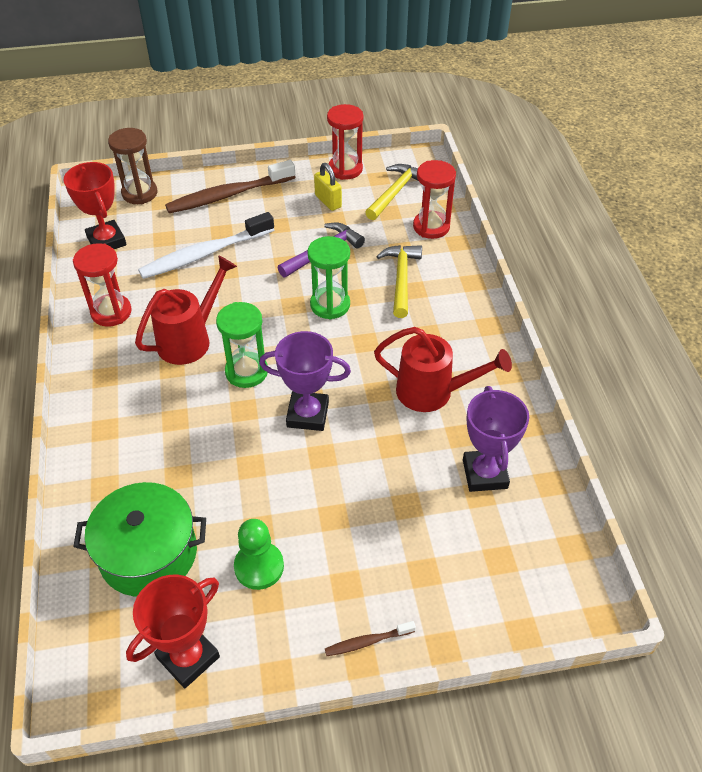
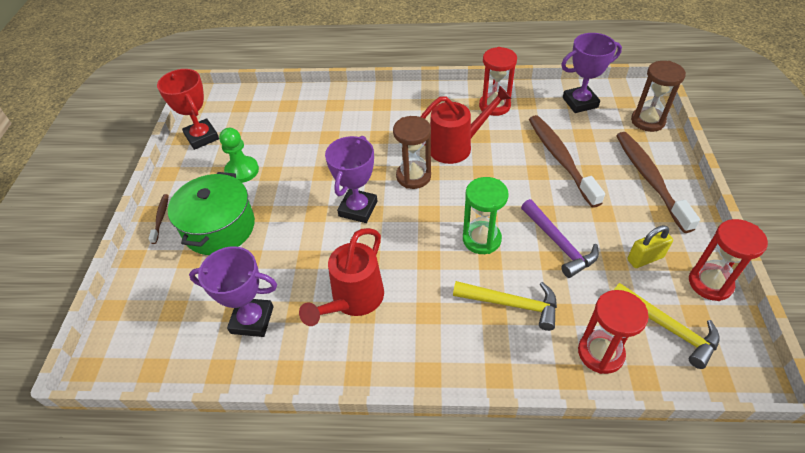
camera: 105 degrees right, 0 degrees up
(106, 241) = (580, 102): red trophy -> purple trophy
(148, 553) = (277, 123): green pot -> green pot (219, 227)
(190, 339) = (456, 146): red watering can -> red watering can turned 75 degrees counterclockwise
(204, 254) = (560, 159): white toothbrush -> brown toothbrush
(246, 372) = (413, 176): green hourglass -> brown hourglass

